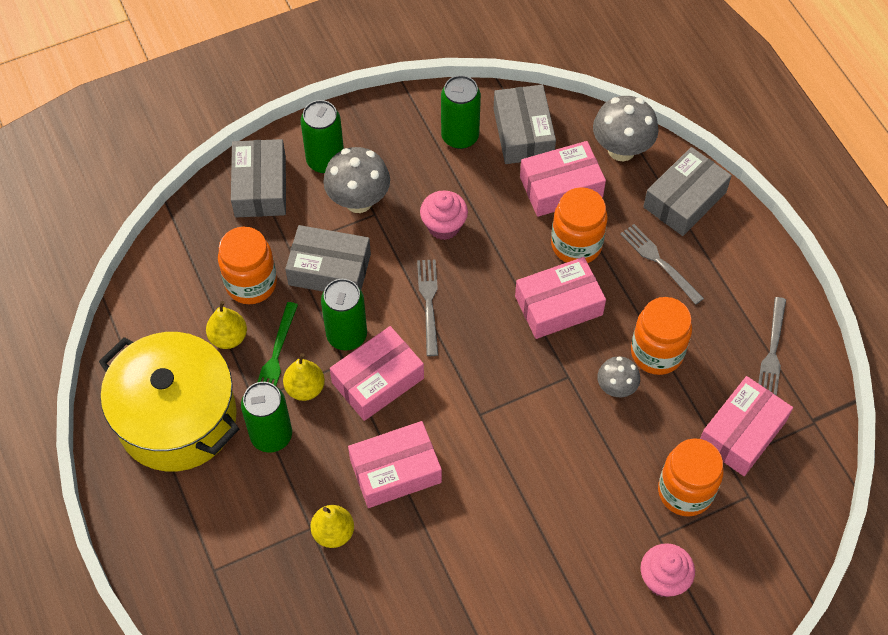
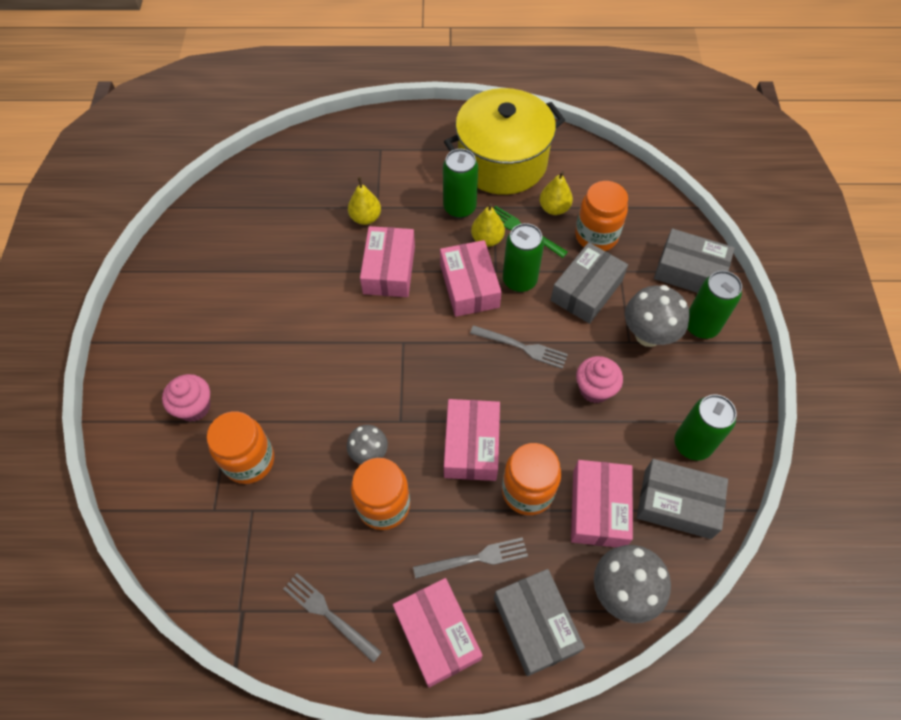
camera: 115 degrees right, 0 degrees up
(742, 432) = (269, 537): pink box -> pink box (437, 634)

